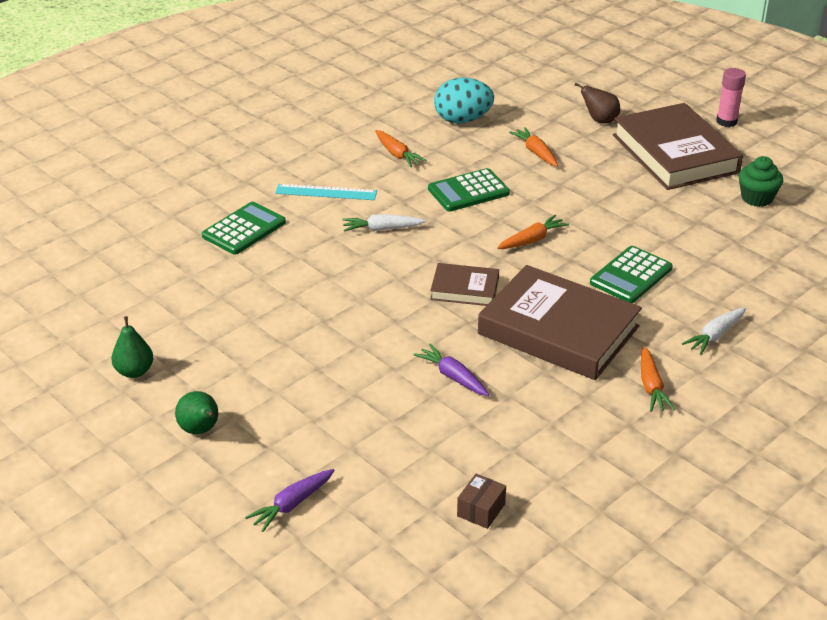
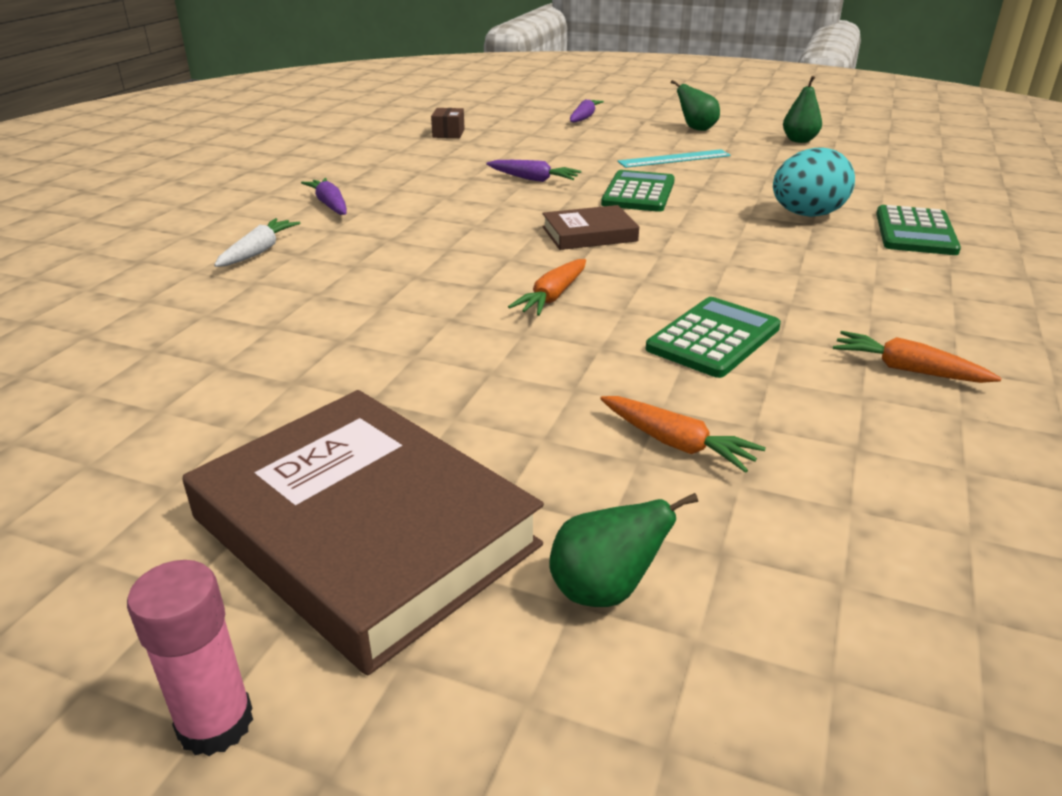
camera: 155 degrees right, 5 degrees down
(326, 192) = (904, 289): turquoise ruler -> turquoise ruler (674, 159)
(382, 229) = (763, 266): white carrot -> none
(462, 120) = (909, 483): turquoise egg -> turquoise egg (806, 215)
(558, 330) = (452, 223): brown book -> none
(599, 120) = (604, 590): brown pear -> green pear
(631, 276) = (386, 286): green calculator -> green calculator (638, 193)
(651, 387) = (330, 205): orange carrot -> purple carrot
(757, 198) = (162, 460): green cupcake -> none

